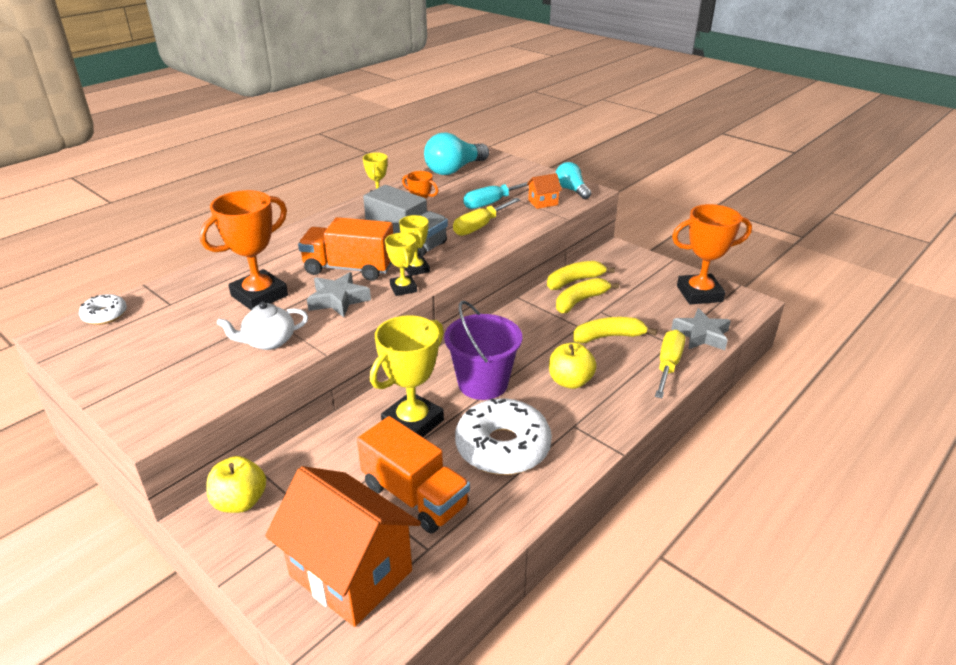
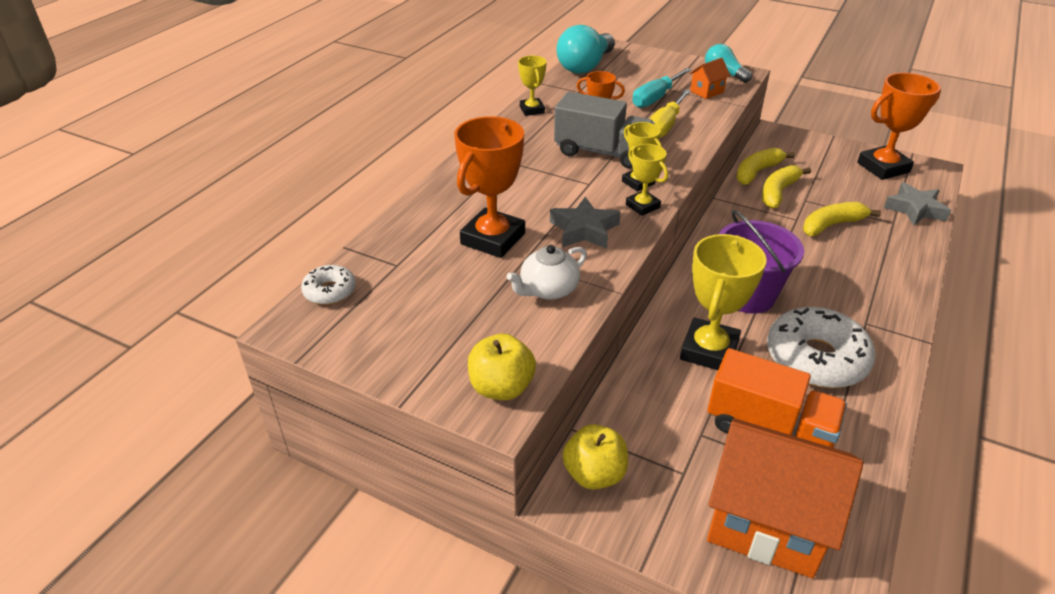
camera: 15 degrees left, 5 degrees up
(349, 268) = (566, 192): orange truck -> none
(570, 381) = (829, 278): yellow apple -> yellow apple (501, 387)
(668, 365) = (907, 245): yellow screwdriver -> none

